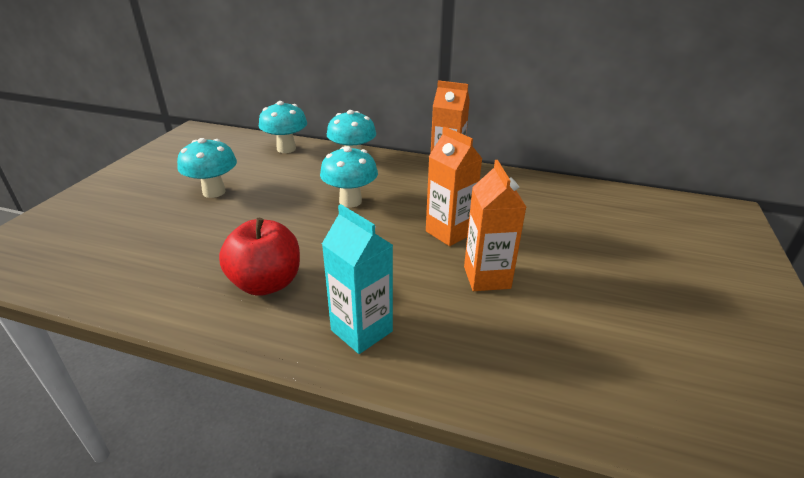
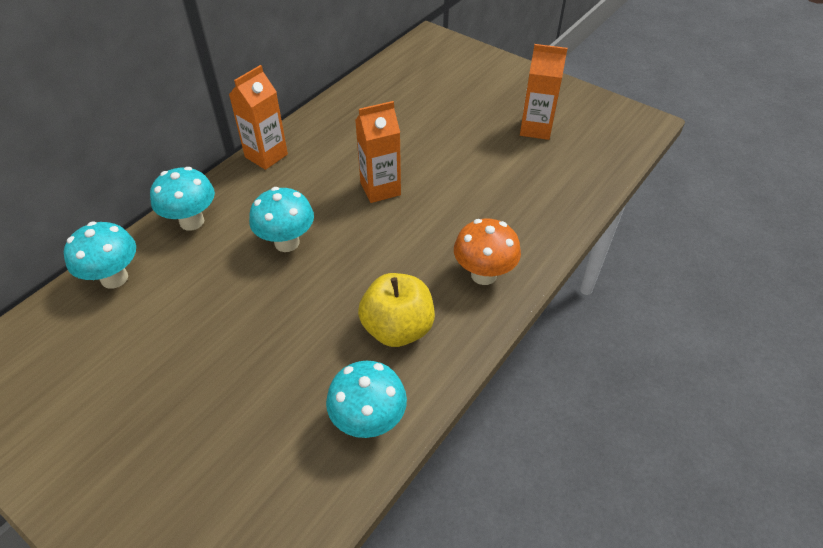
camera: 70 degrees left, 15 degrees up
(214, 192) = (186, 363): turquoise mushroom -> turquoise mushroom (368, 421)
(266, 283) = (397, 328): red apple -> yellow apple
(361, 331) = (483, 275): turquoise carton -> orange mushroom
(487, 277) = (451, 187): orange carton -> orange carton (535, 129)

